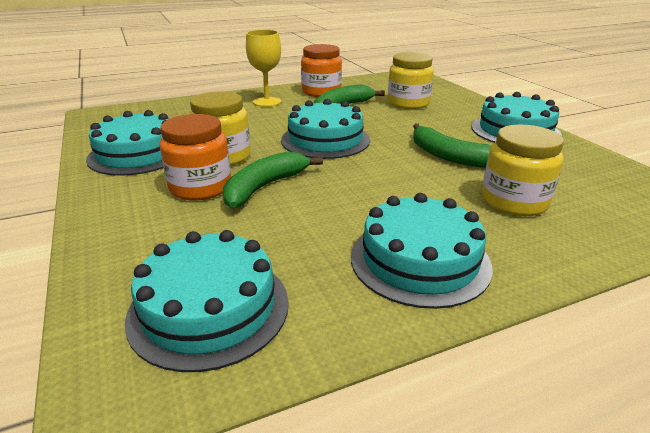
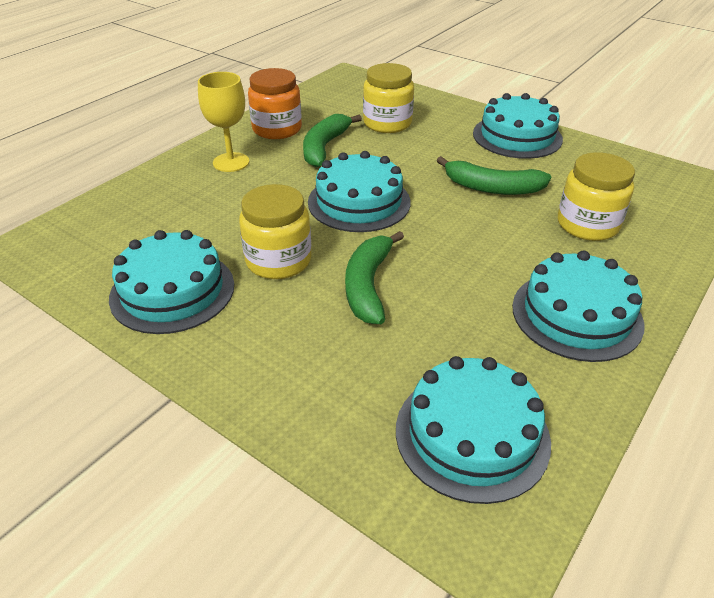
camera: 30 degrees left, 10 degrees up
(200, 187) = (304, 310): orange jar -> none

